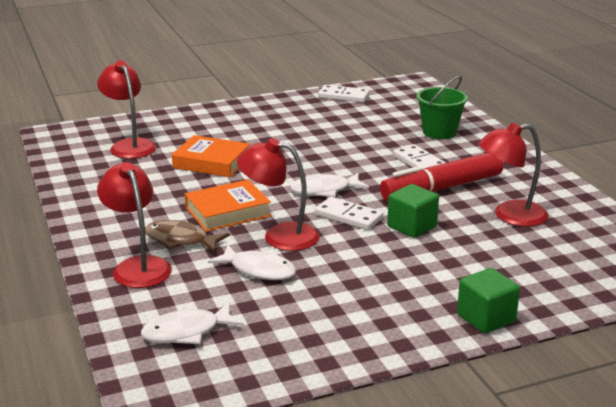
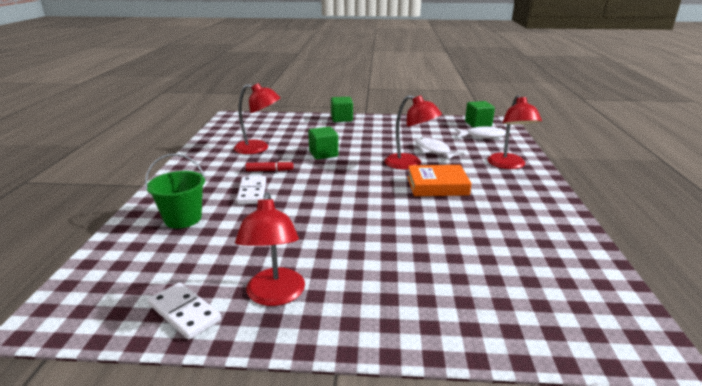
camera: 155 degrees left, 0 degrees up
(129, 145) = (523, 285): red lamp -> red lamp (275, 296)
(180, 240) = (478, 174): brown fish -> none
(203, 374) = (478, 124): none -> green cube
(212, 162) = (431, 235): orange book -> none
(324, 190) = (352, 186): white fish -> none
(348, 216) = (355, 166): white domino -> none
(441, 188) = (270, 170): red marker -> red marker, size x0.45

